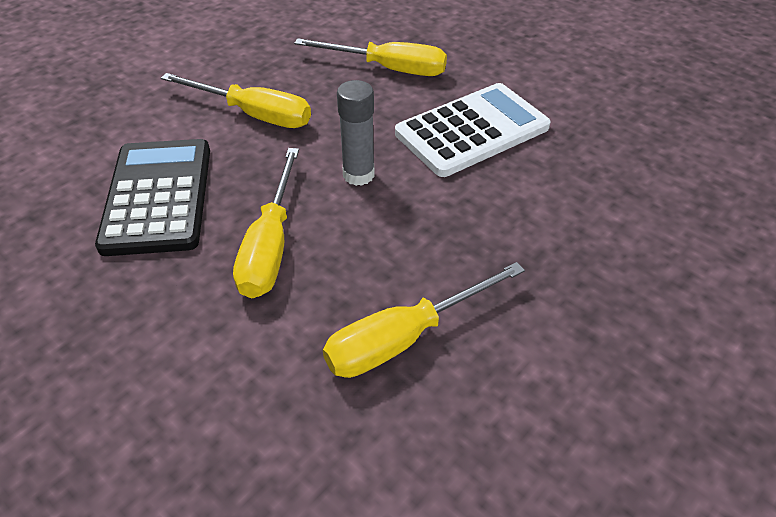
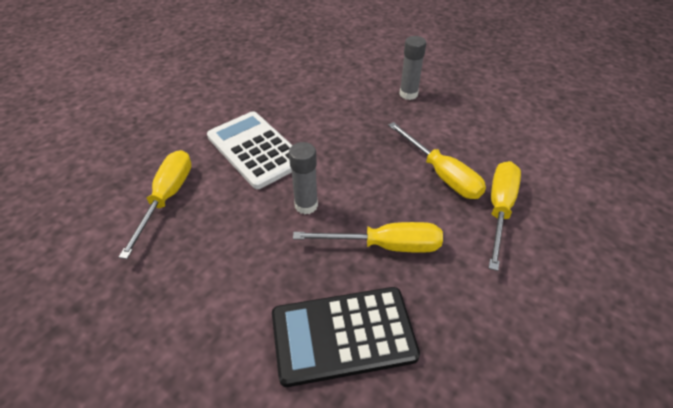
camera: 95 degrees left, 0 degrees up
(254, 114) = (226, 285): yellow screwdriver -> yellow screwdriver (499, 209)
(647, 327) = (408, 94): none -> grey glue stick

